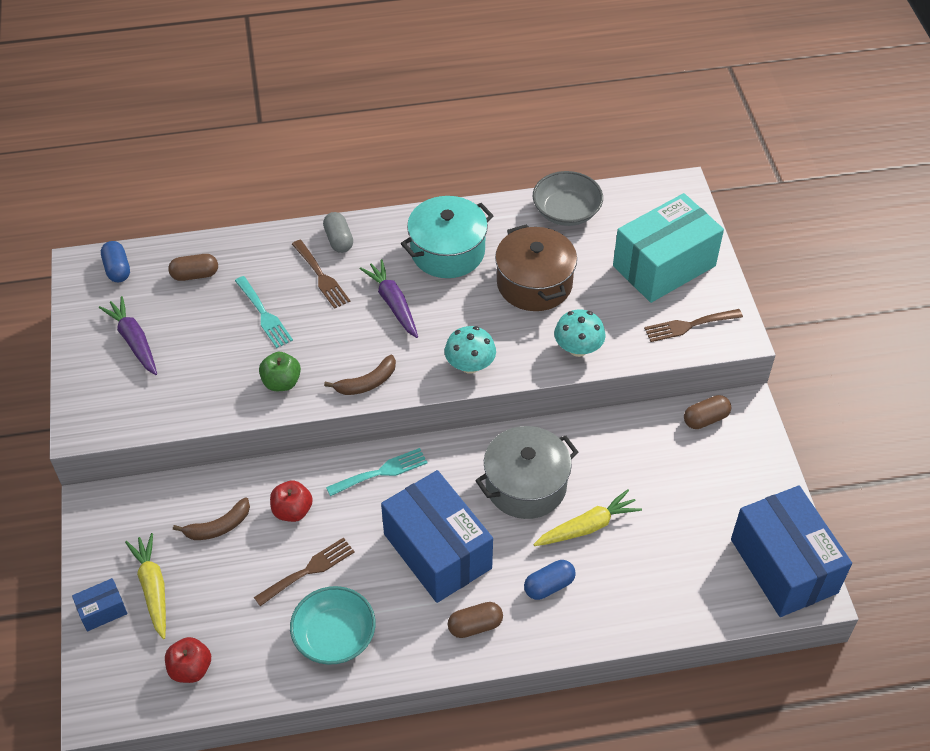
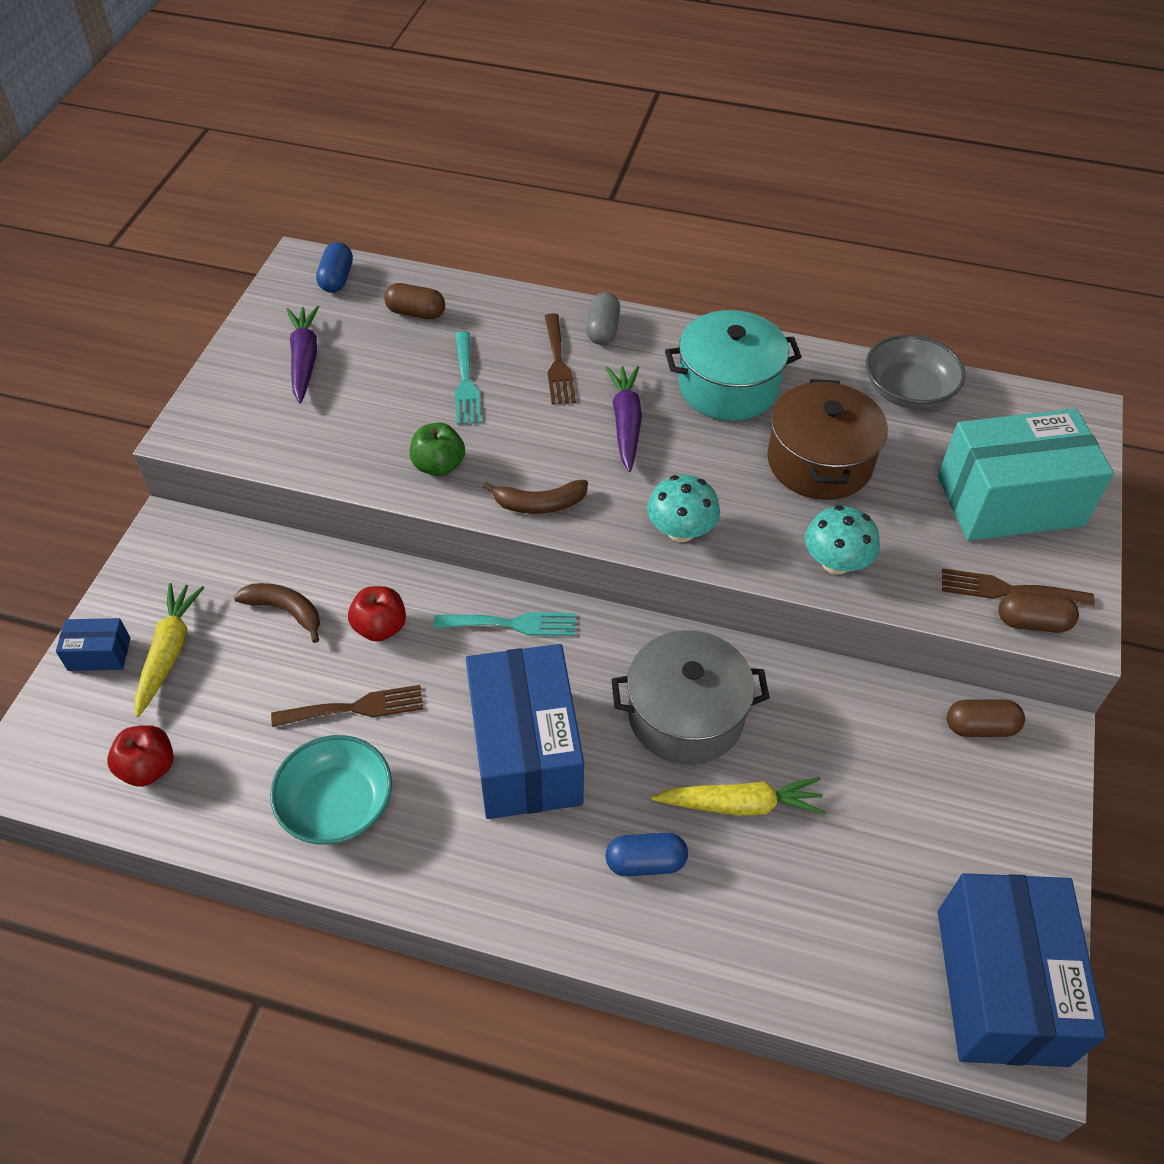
camera: 25 degrees right, 0 degrees up
(218, 527) = (285, 611): brown banana -> brown banana turned 150 degrees counterclockwise
(475, 626) = (518, 872): brown capsule -> brown capsule (1032, 622)

